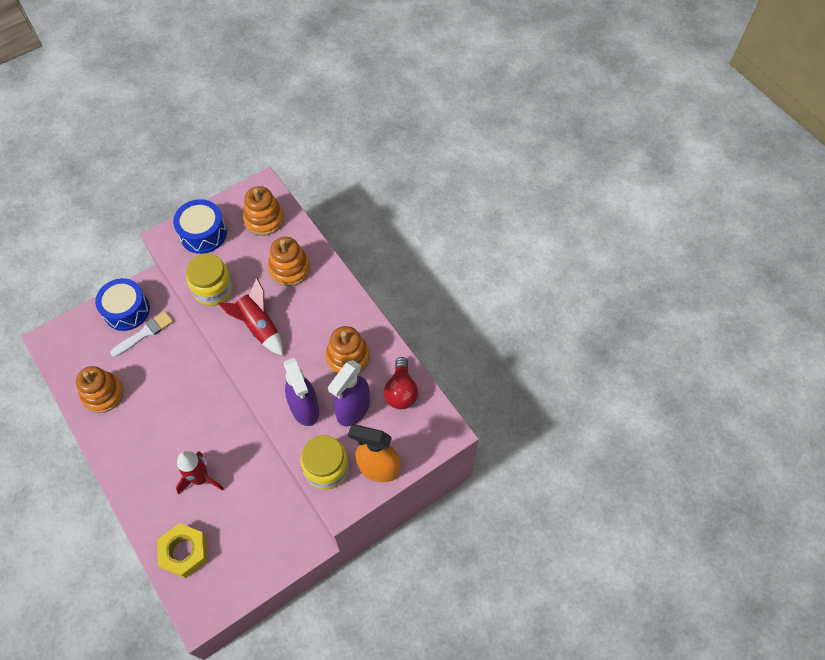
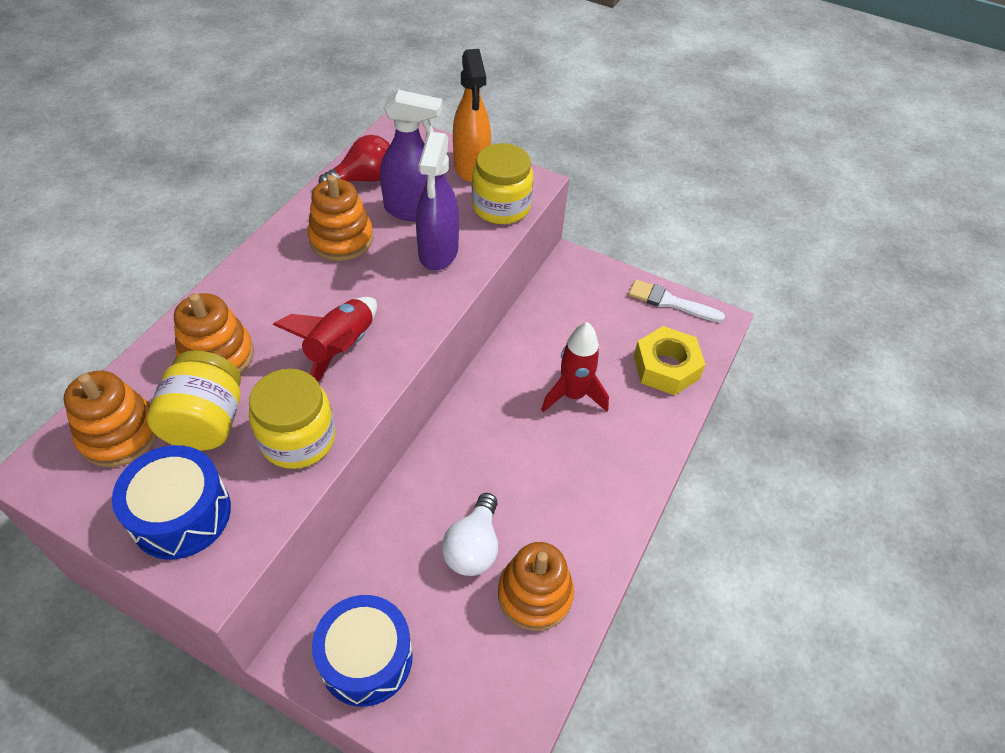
camera: 120 degrees left, 10 degrees down
(145, 333) = (397, 597): white brush -> white brush (670, 302)
(146, 377) = (473, 547): none -> white light bulb
(248, 254) = (207, 422): none -> yellow jar
(305, 408) = (438, 252): purple spray bottle -> purple spray bottle turned 150 degrees clockwise

